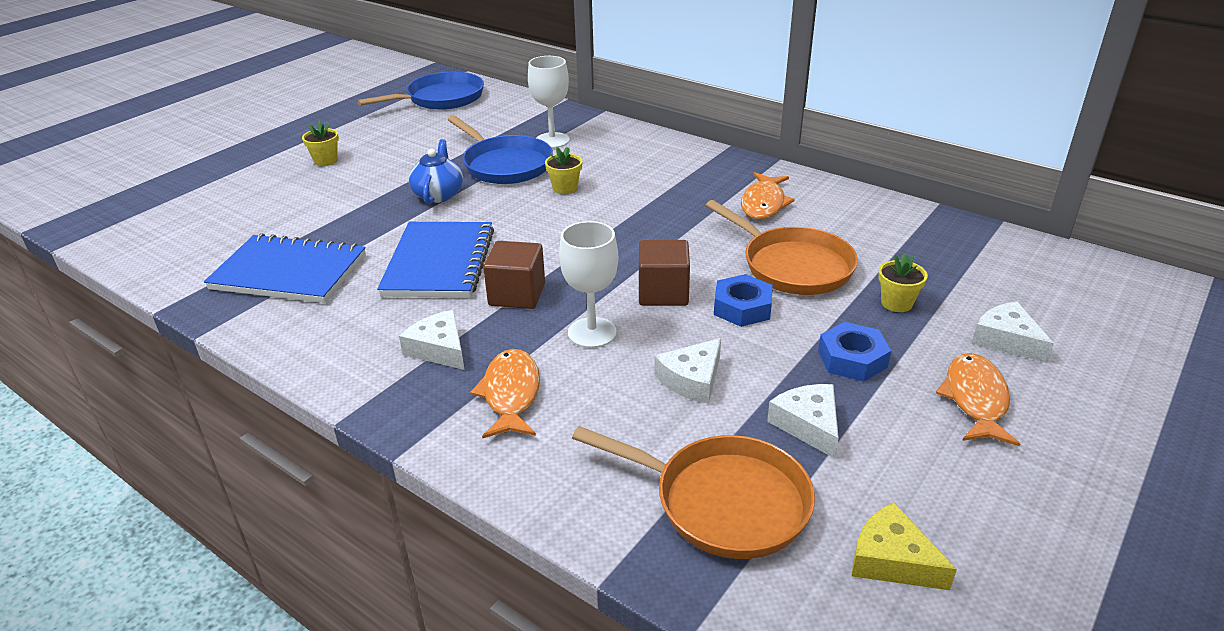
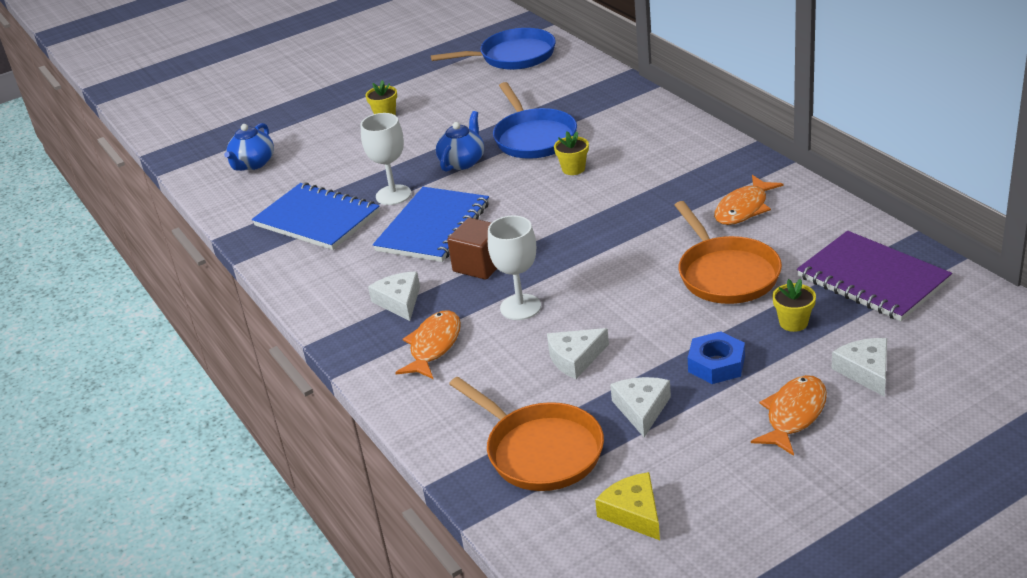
camera: 25 degrees right, 0 degrees up
(180, 224) = (253, 164): none -> blue teapot
(552, 140) = (590, 116): white goblet -> white goblet (393, 195)
(663, 293) = (598, 282): brown cube -> none
(742, 307) = (655, 305): blue nut -> none
(937, 251) = (872, 279): none -> purple notebook

